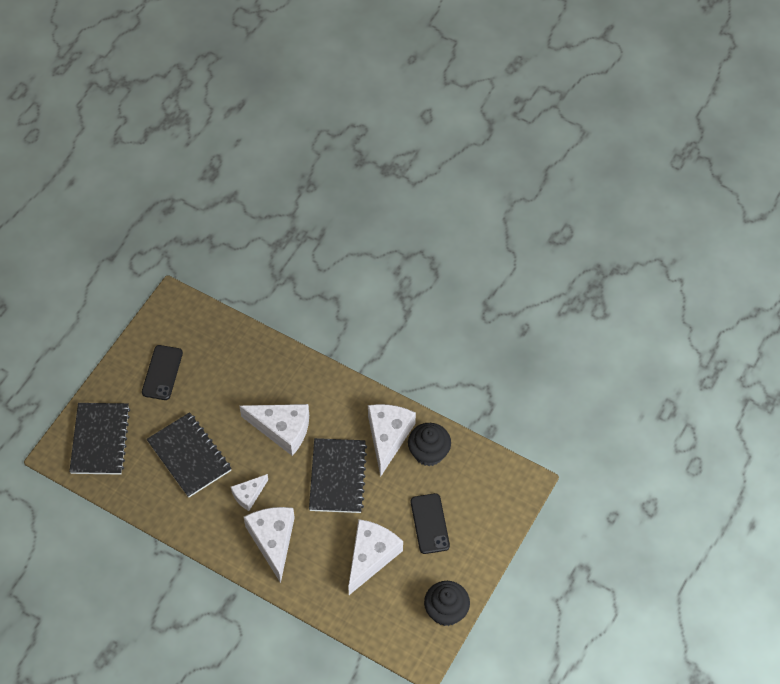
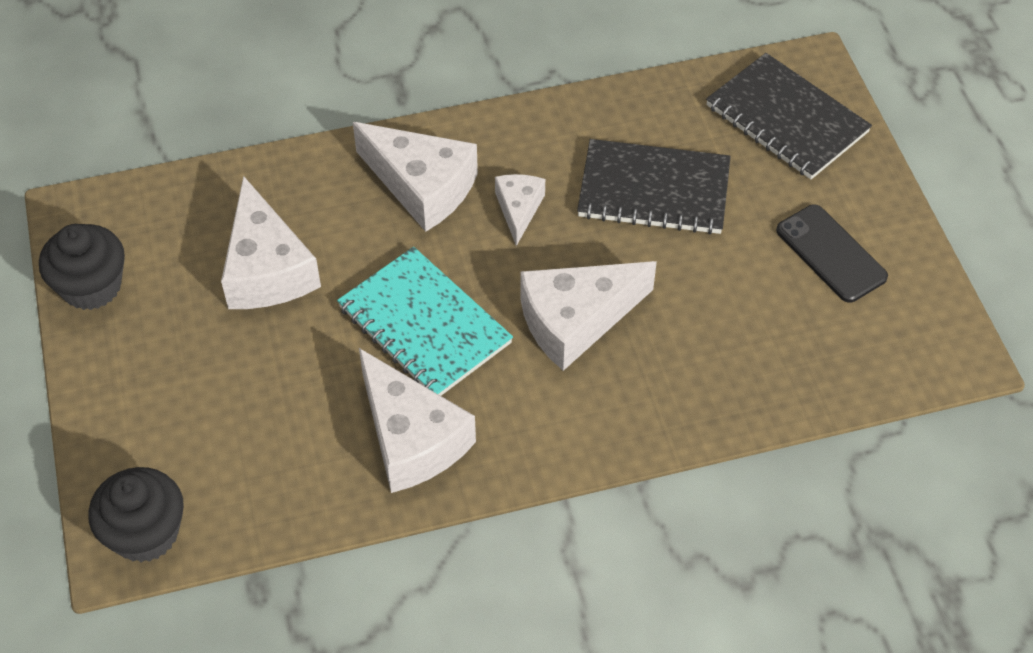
camera: 135 degrees right, 5 degrees down
(337, 477) = (424, 325): black notebook -> turquoise notebook
(429, 452) = (324, 467): black cupcake -> black cupcake (145, 533)
(429, 523) = (222, 372): black phone -> none

